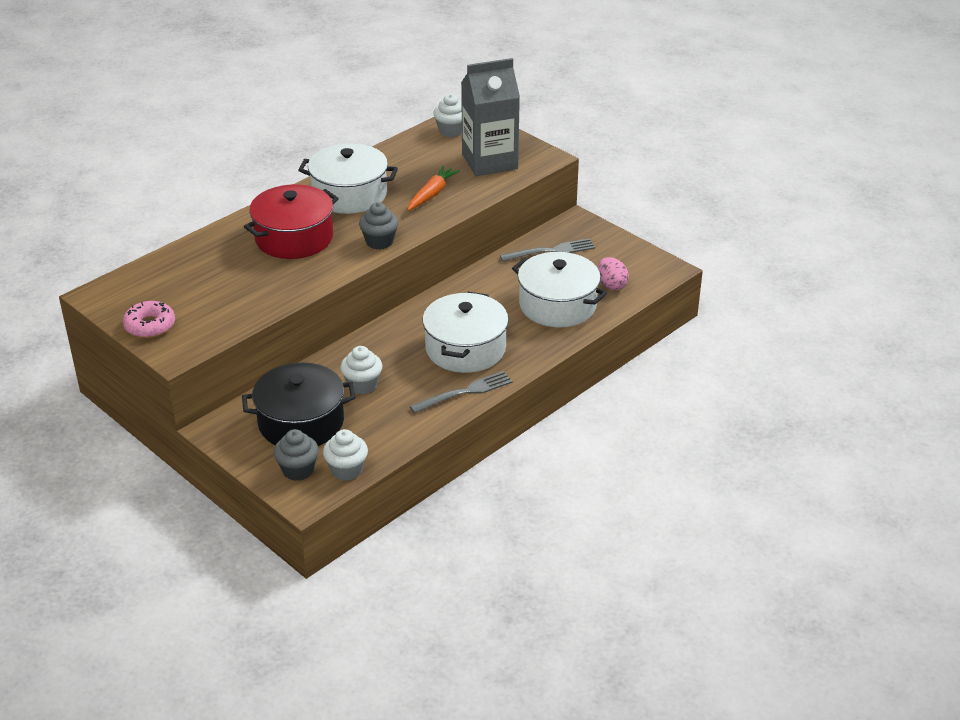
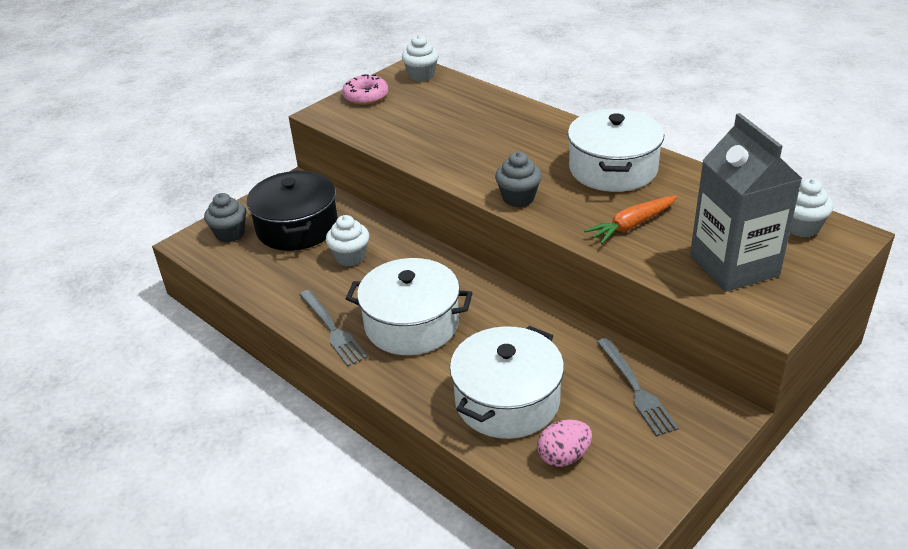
camera: 90 degrees right, 0 degrees up
(294, 238) = (516, 146): red pot -> none
(346, 470) = (223, 261): white cupcake -> white cupcake (421, 75)
(431, 194) = (632, 225): orange carrot -> orange carrot turned 120 degrees clockwise

